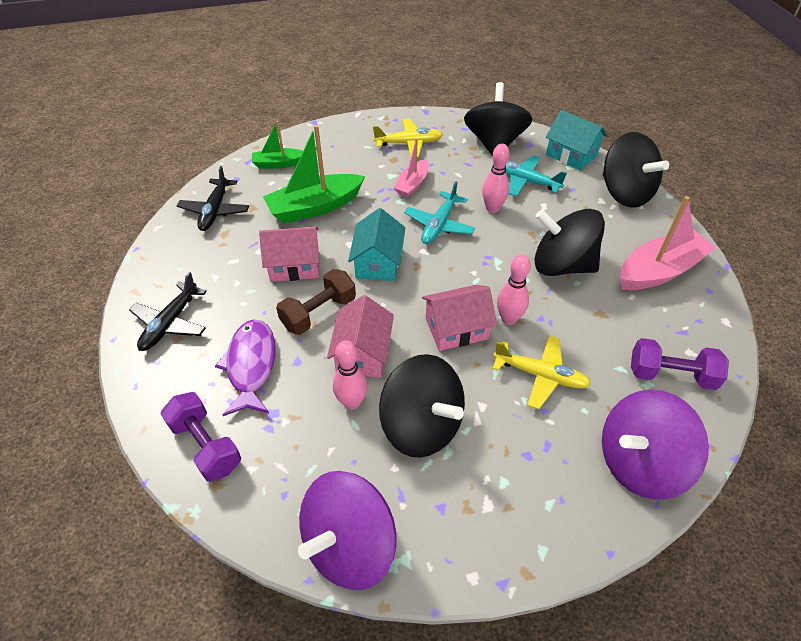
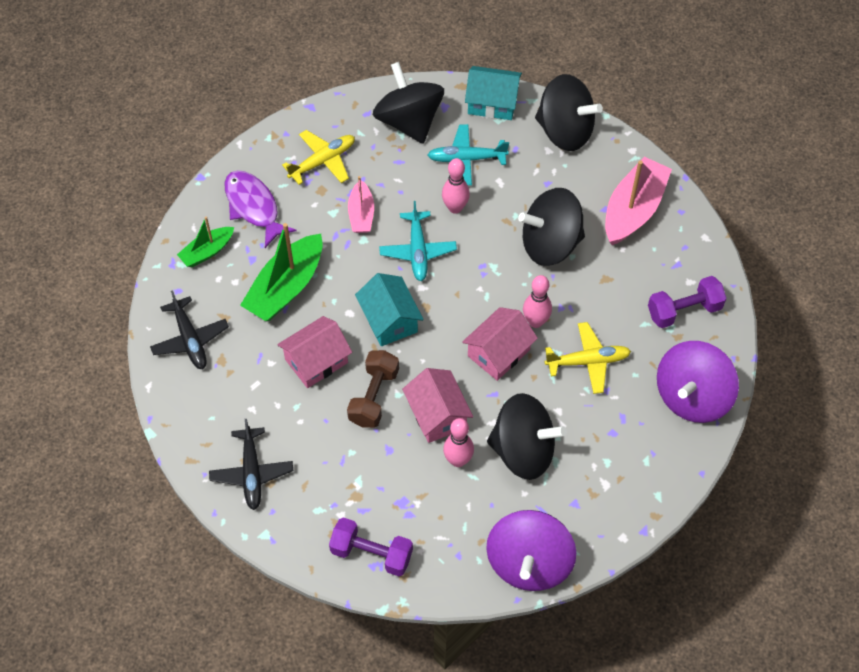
camera: 30 degrees left, 10 degrees up
(251, 365) = (354, 473): purple fish -> purple fish (253, 207)

